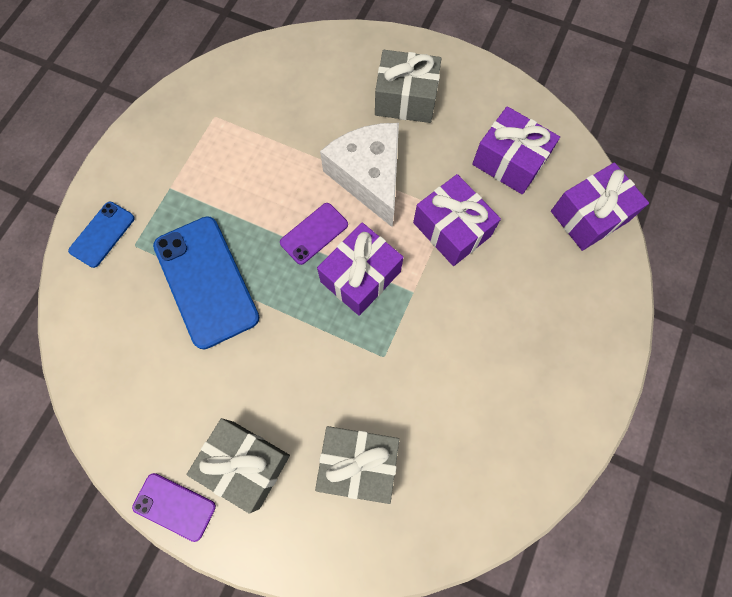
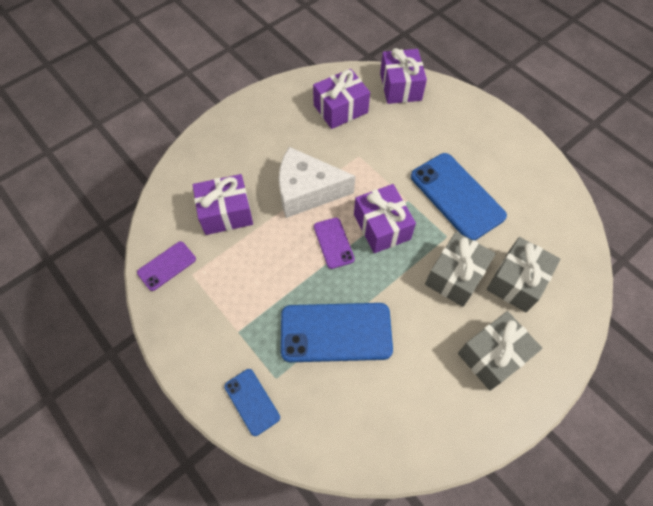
camera: 65 degrees left, 10 degrees down
(174, 506) = (508, 419): purple phone -> purple phone (167, 266)
(405, 99) = (258, 145): grey gift -> grey gift (455, 276)
(449, 348) = (457, 196): none -> blue phone
(452, 229) = (373, 160): purple gift -> purple gift (226, 213)

